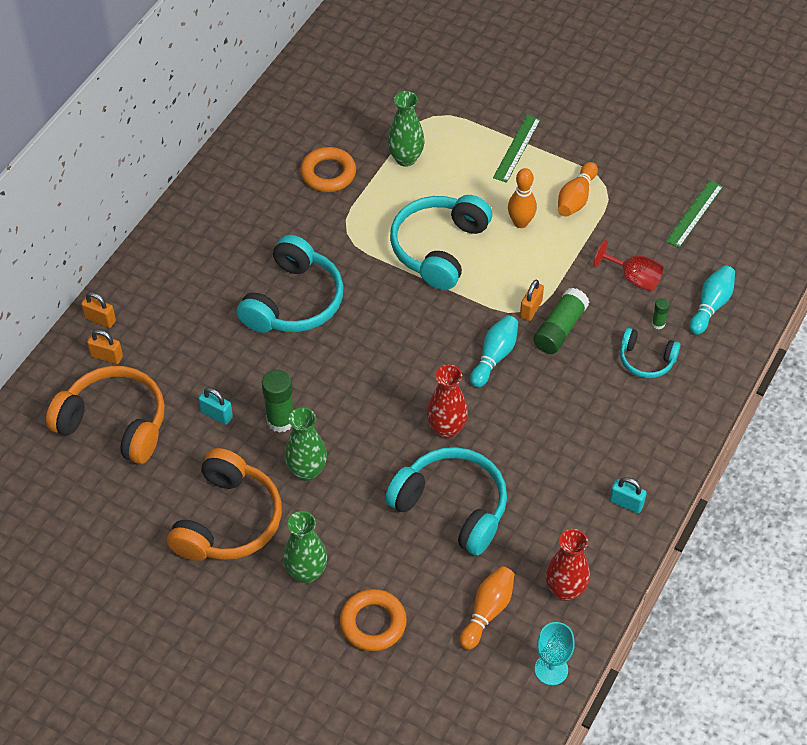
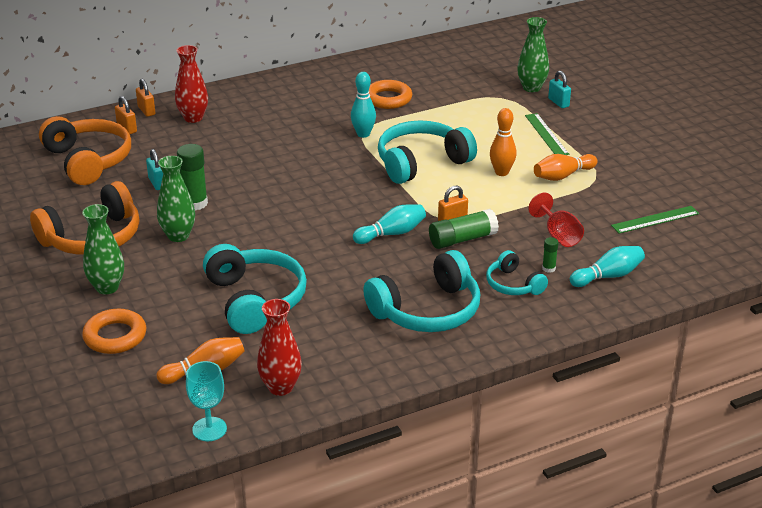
camera: 35 degrees right, 20 degrees down
(294, 301) = (282, 150): turquoise headphones -> turquoise headphones (427, 311)
(350, 237) = (363, 134): none -> turquoise bowling pin
(405, 158) = (454, 111): green vase -> green vase (531, 88)
(446, 429) = (306, 256): red vase -> red vase (193, 118)
(517, 148) = (546, 134): green ruler -> green ruler turned 75 degrees counterclockwise
(626, 503) = (394, 359): turquoise padlock -> turquoise padlock (558, 102)

